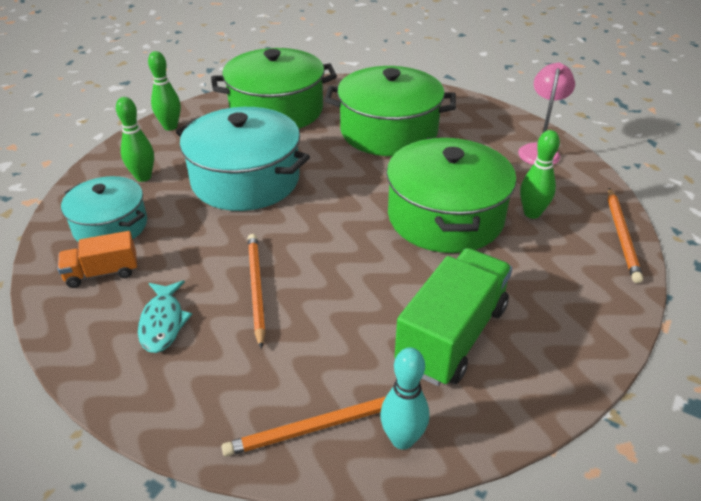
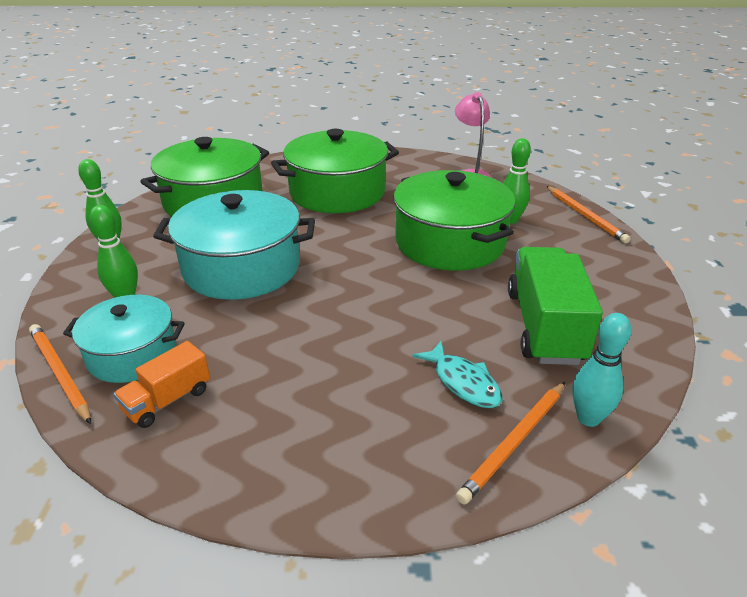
camera: 30 degrees left, 5 degrees down
(163, 322) = (283, 419): turquoise fish -> turquoise fish (463, 382)
(256, 288) = (346, 353): orange pencil -> orange pencil (60, 373)

